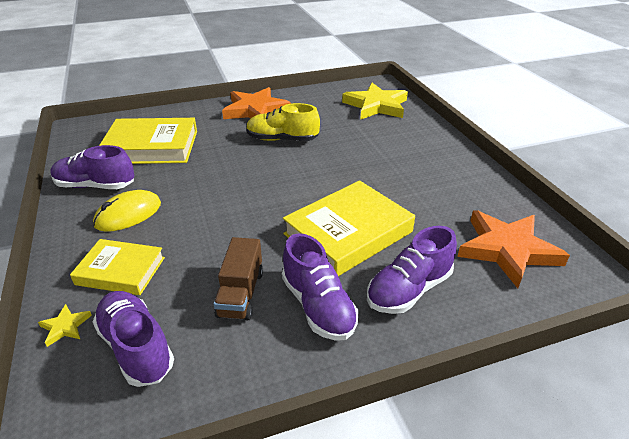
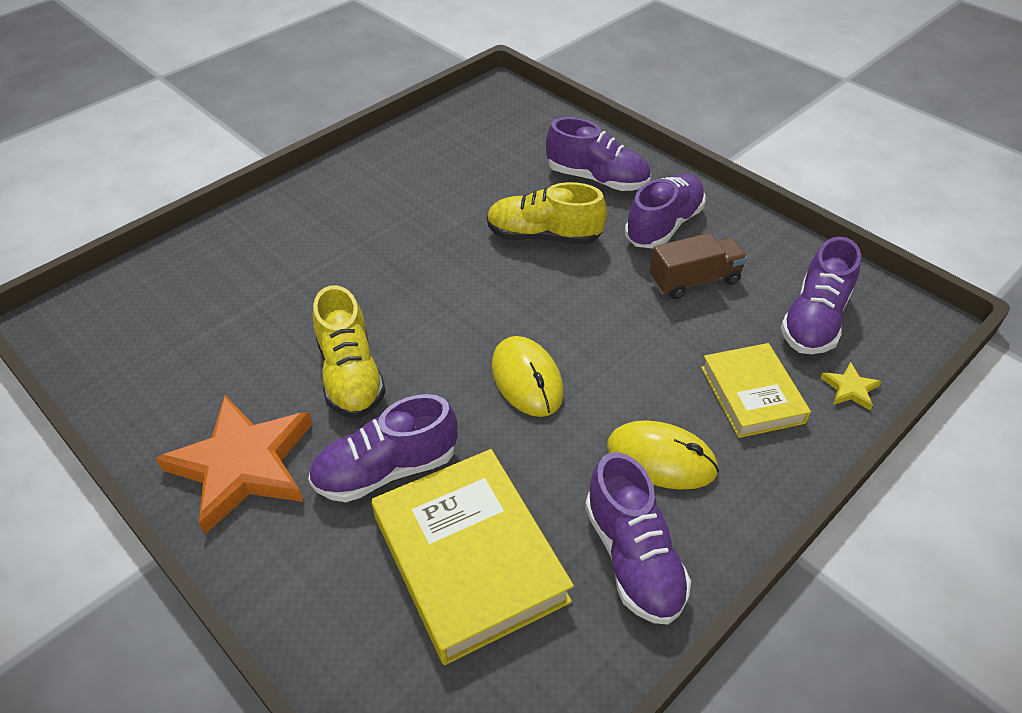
camera: 115 degrees left, 10 degrees up
(217, 138) = (386, 469): none -> purple shoe
(227, 187) = (527, 379): none -> yellow mouse
(348, 233) = (543, 236): yellow book -> yellow shoe
(376, 106) = (170, 298): yellow star -> none
(507, 250) = (495, 134): orange star -> none

